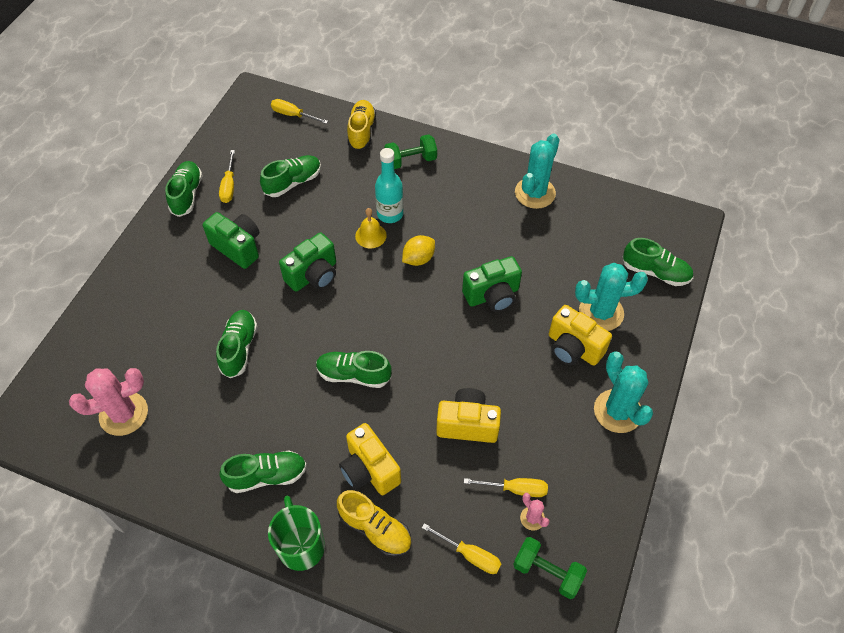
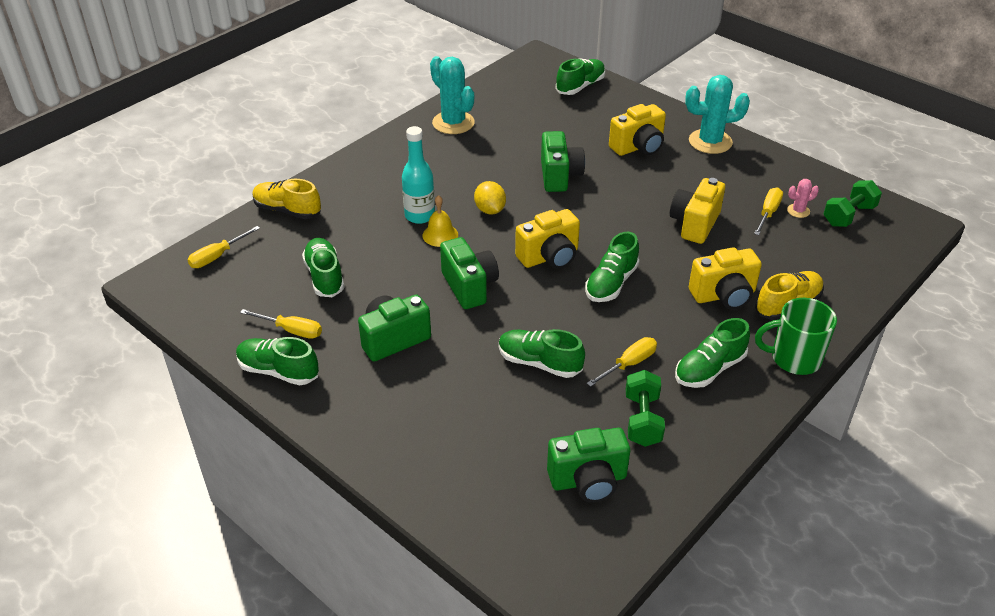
camera: 70 degrees left, 15 degrees down
(123, 414) = (588, 480): pink cactus -> green camera
(267, 476) = (709, 369): green shoe -> green shoe turned 135 degrees counterclockwise
(372, 319) = (549, 257): none -> yellow camera
(410, 160) = (356, 186): green dumbbell -> green dumbbell (642, 420)
(470, 555) = (825, 253): yellow screwdriver -> yellow screwdriver (629, 364)
(601, 312) = (608, 123): turquoise cactus -> none

